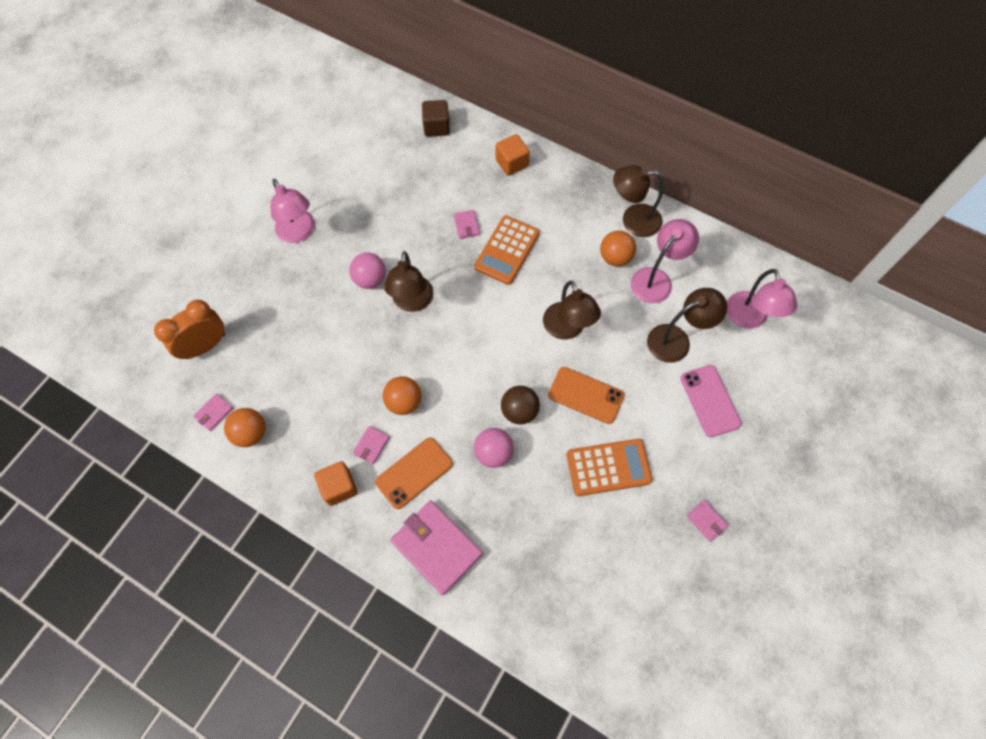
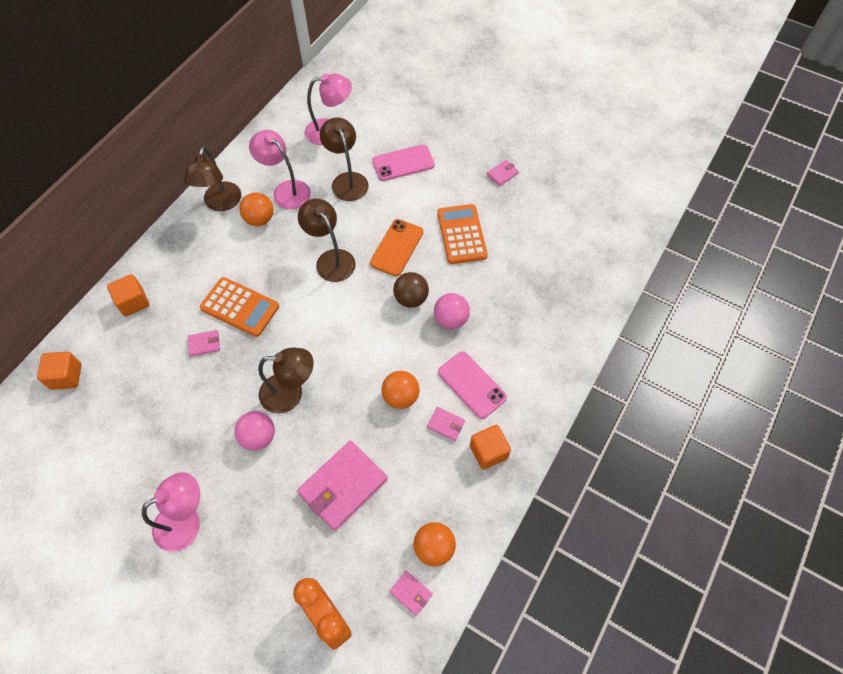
camera: 90 degrees left, 5 degrees down
(414, 473) = (472, 385): orange phone -> pink phone
(436, 127) = (66, 376): brown cube -> orange cube
(436, 547) = (539, 364): pink wallet -> pink wallet (343, 486)
(567, 329) = (331, 259): brown lamp -> brown lamp turned 105 degrees counterclockwise

